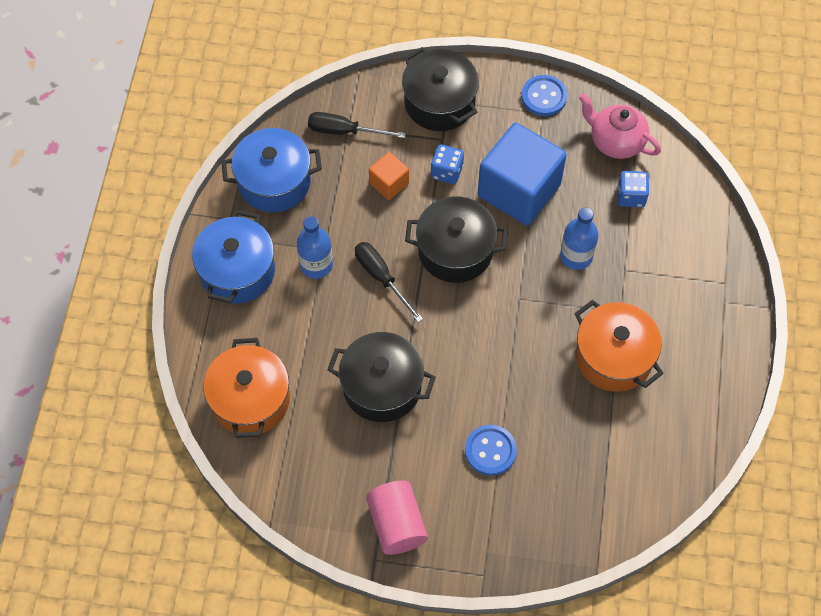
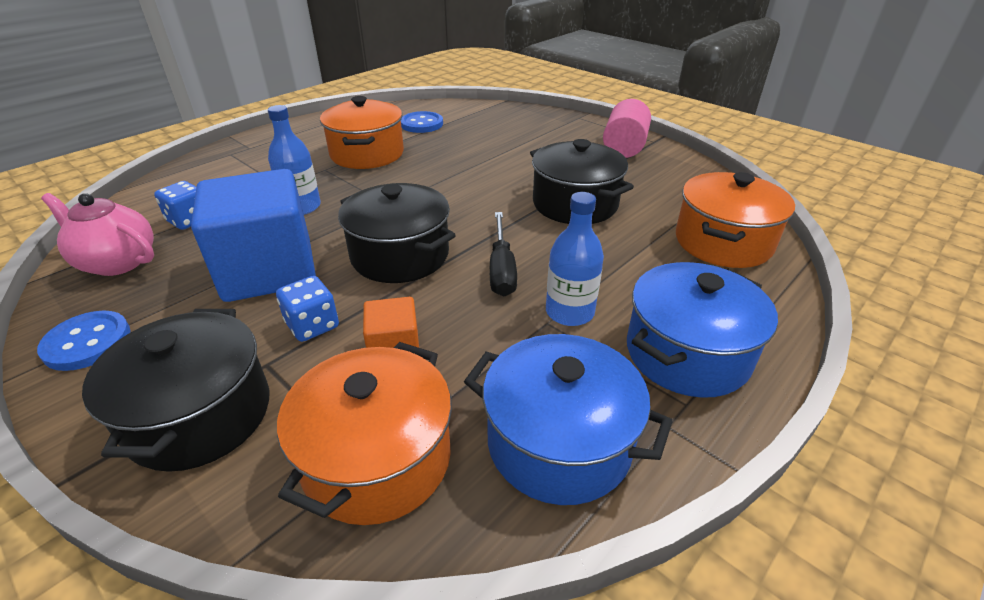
camera: 145 degrees left, 25 degrees down
(344, 131) = (377, 458): black screwdriver -> orange pot
(490, 451) = (517, 150): blue button -> blue button (422, 124)
(615, 141) = (117, 262): pink teapot -> pink teapot turned 135 degrees clockwise

